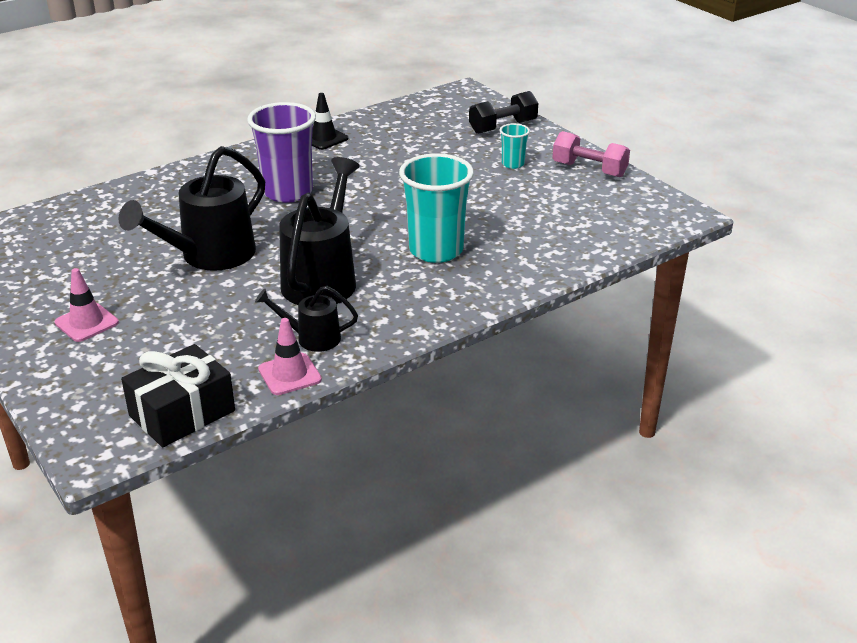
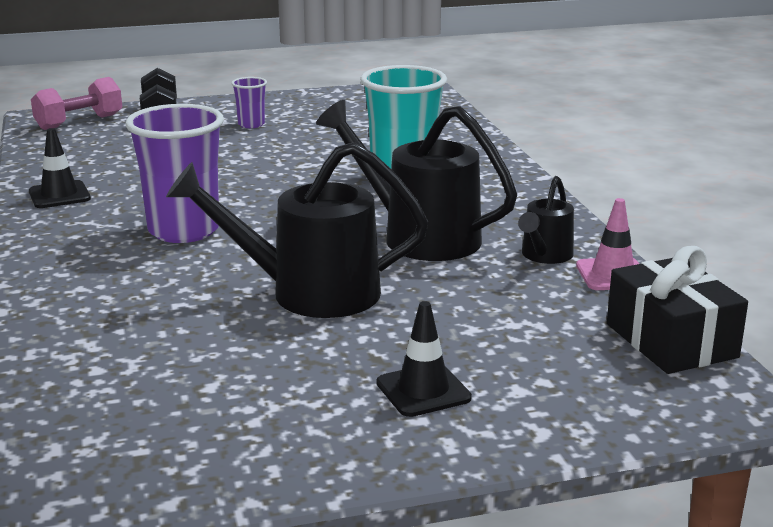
camera: 70 degrees left, 10 degrees down
(86, 323) = (423, 390): pink traffic cone -> black traffic cone
(209, 256) = (308, 293): black watering can -> black watering can turned 120 degrees clockwise
(513, 164) = (251, 124): turquoise cup -> purple cup
(589, 170) = (300, 101): pink dumbbell -> pink dumbbell (79, 122)

